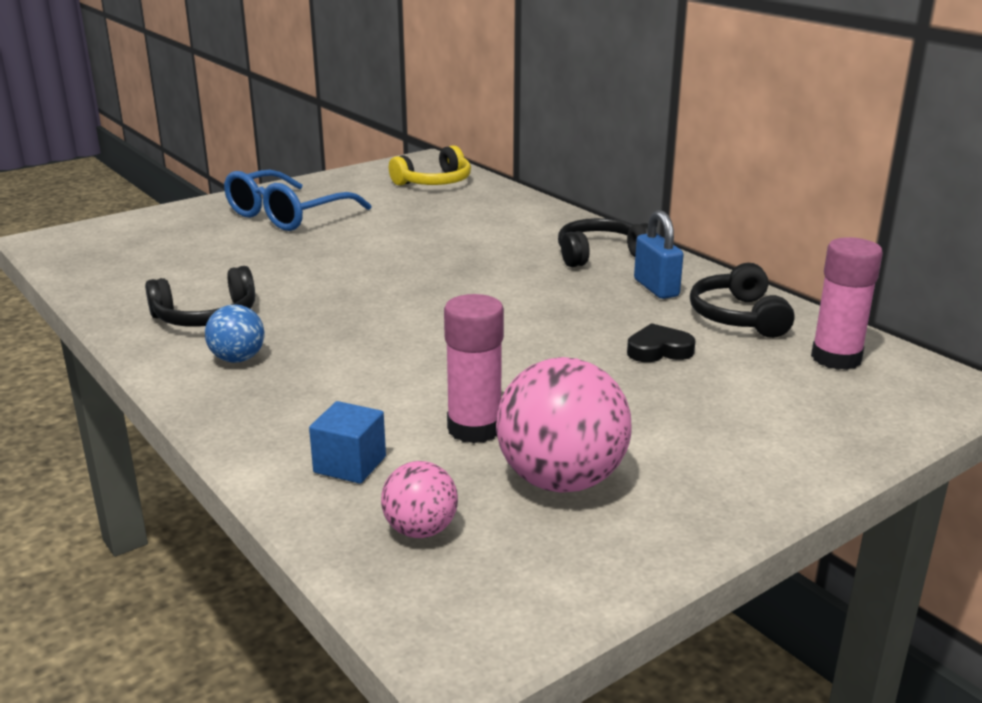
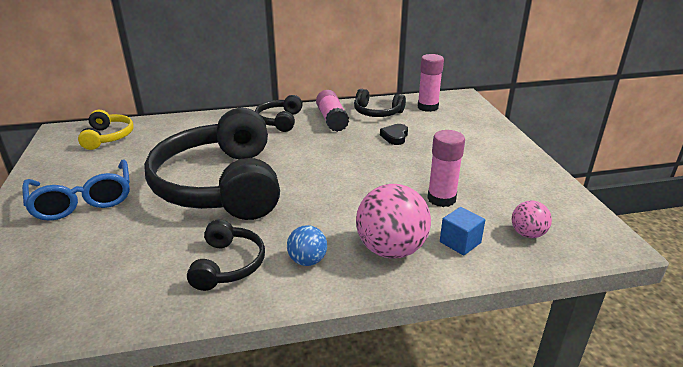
camera: 65 degrees left, 5 degrees up
(377, 267) = (221, 185): none -> black headphones
(561, 480) = (497, 189): pink ball -> pink ball (391, 249)
(656, 288) = (332, 120): blue padlock -> pink glue stick

